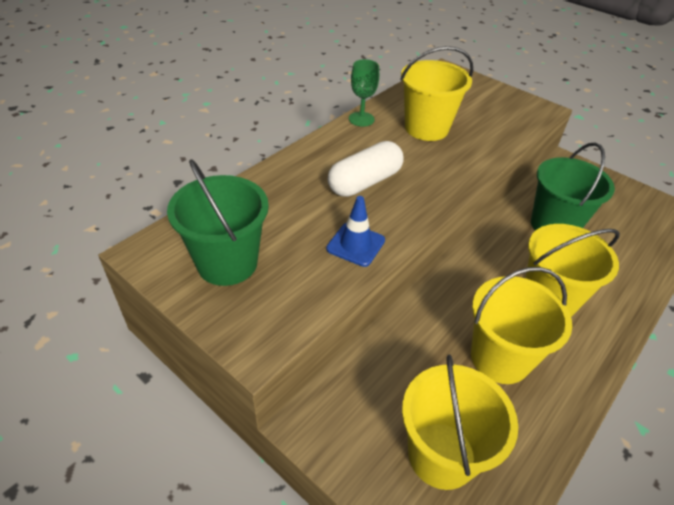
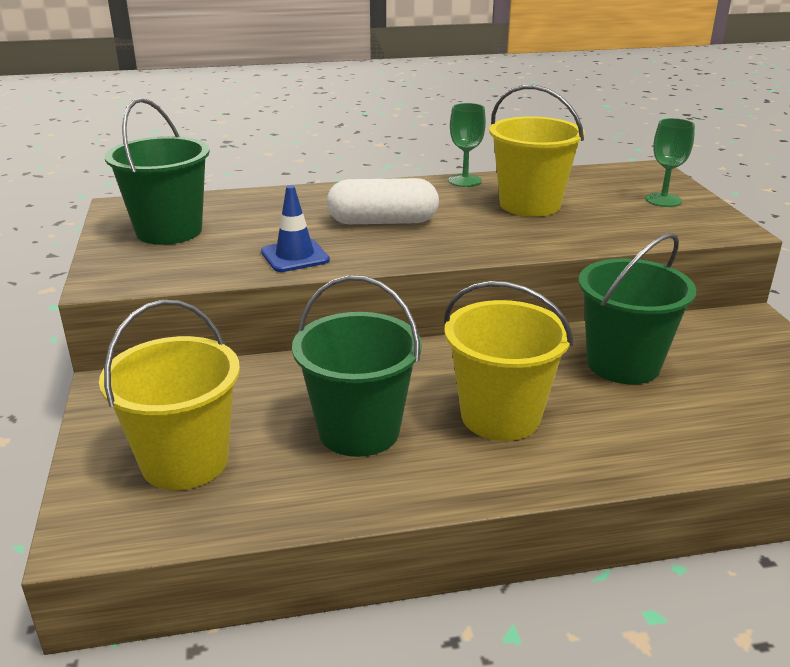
camera: 40 degrees right, 15 degrees down
(485, 96) = (663, 200): none -> green goblet
(500, 358) = (359, 431): yellow bucket -> green bucket

